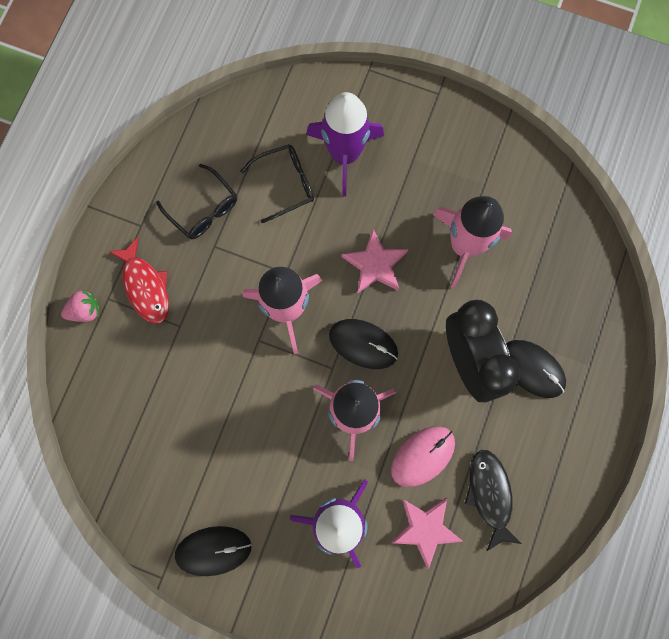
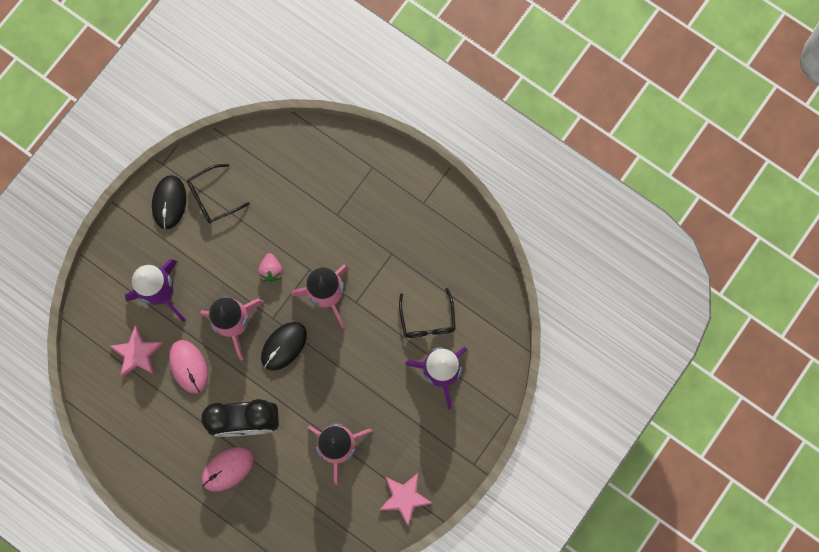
camera: 105 degrees right, 0 degrees up
(85, 310) = (367, 150): pink strawberry -> pink strawberry (271, 270)
(145, 286) = (374, 196): red fish -> none
(203, 209) = (423, 253): black glasses -> black glasses (213, 197)
(375, 264) = (343, 372): pink star -> pink star (404, 497)
(490, 494) = (146, 407): black fish -> none
(532, 369) = (227, 469): black mouse -> pink mouse

